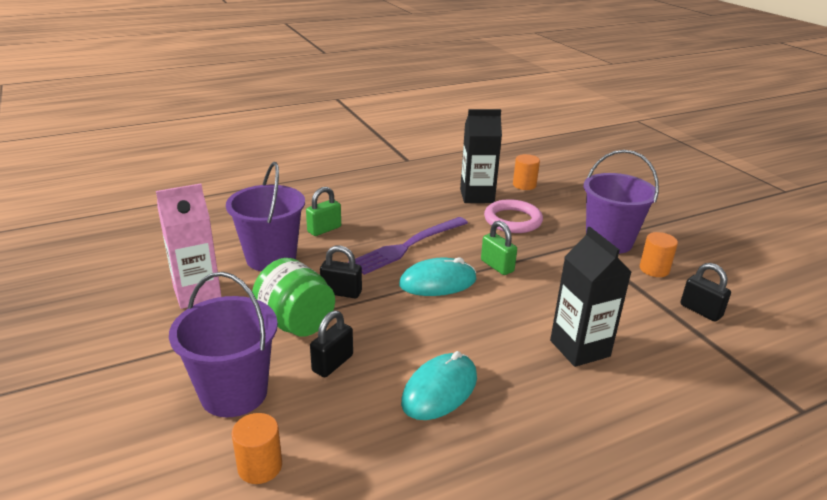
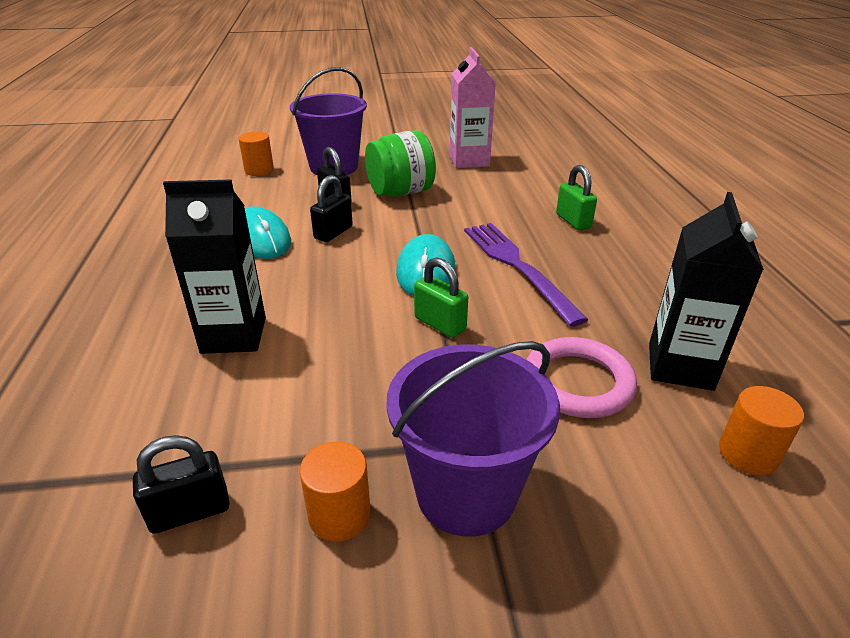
camera: 110 degrees right, 5 degrees up
(271, 258) = (517, 190): purple bucket -> none
(341, 292) = (437, 215): black padlock -> black padlock (333, 233)
(497, 266) = (440, 324): green padlock -> green padlock turned 60 degrees clockwise

